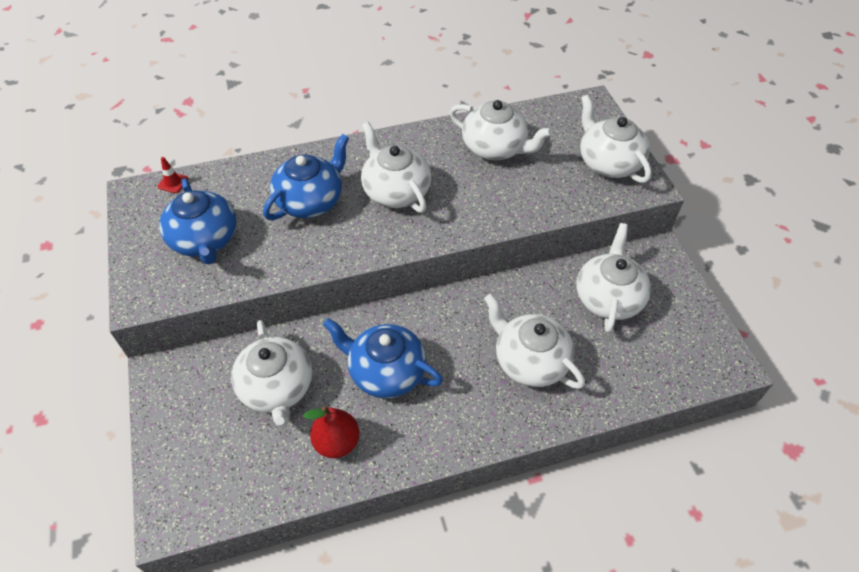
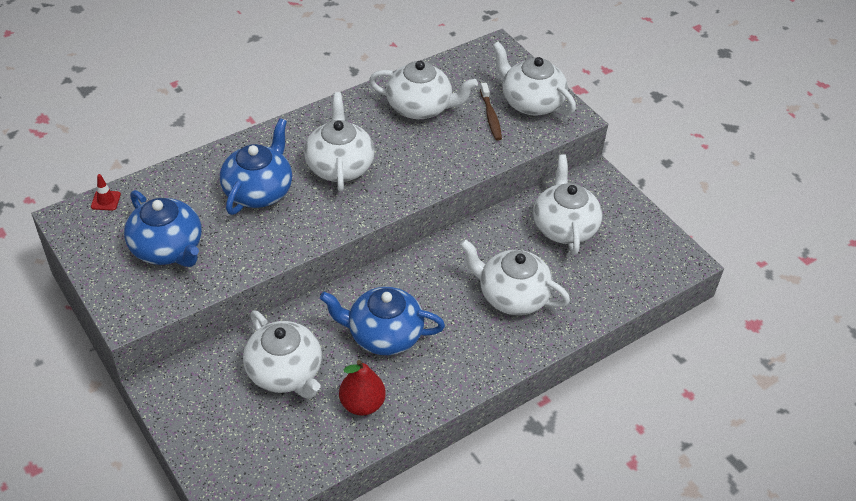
camera: 20 degrees left, 5 degrees down
(395, 191) = (339, 166): white teapot -> white teapot turned 45 degrees clockwise
(562, 170) = (490, 116): none -> brown toothbrush

